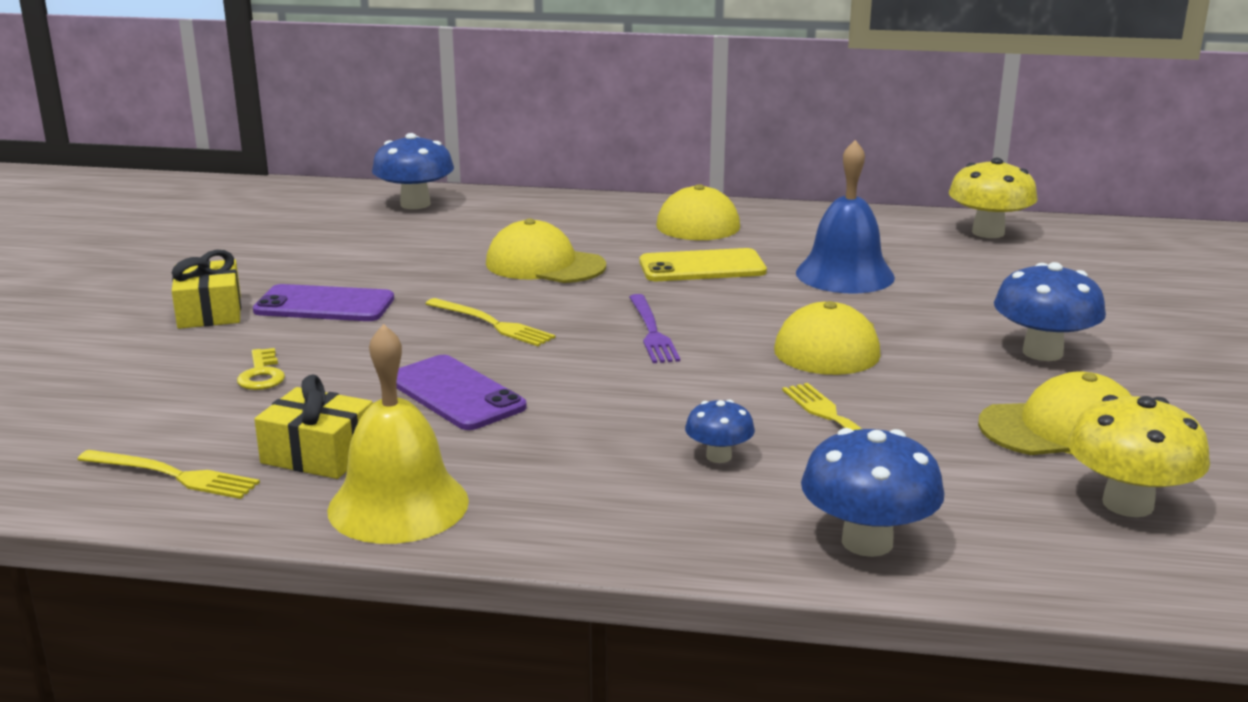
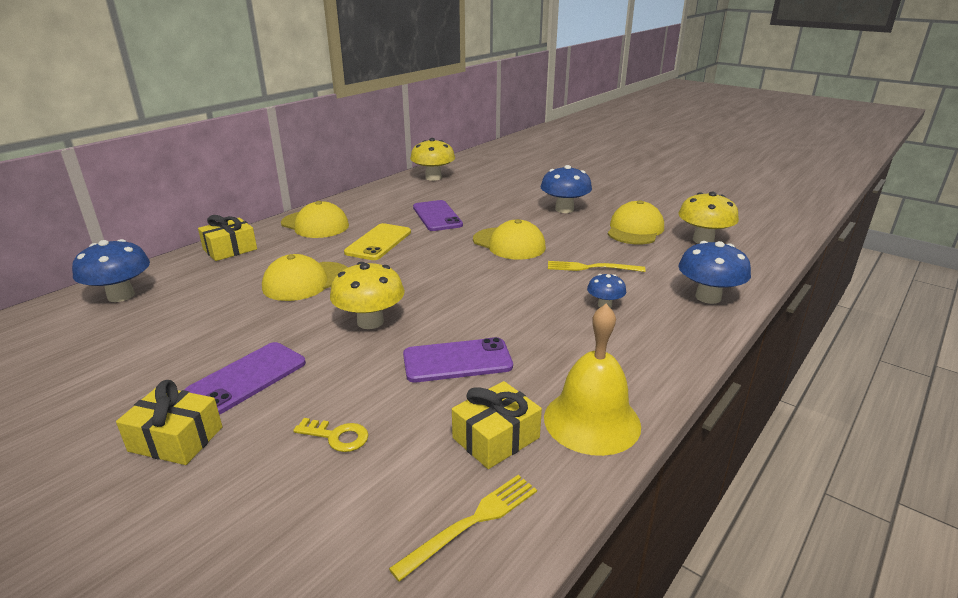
camera: 60 degrees left, 5 degrees up
(492, 324) = (370, 322): yellow fork -> yellow mushroom
(570, 207) = (230, 249): none -> yellow gift
(652, 331) = (443, 279): purple fork -> none
(845, 274) = (437, 216): blue bell -> purple phone

